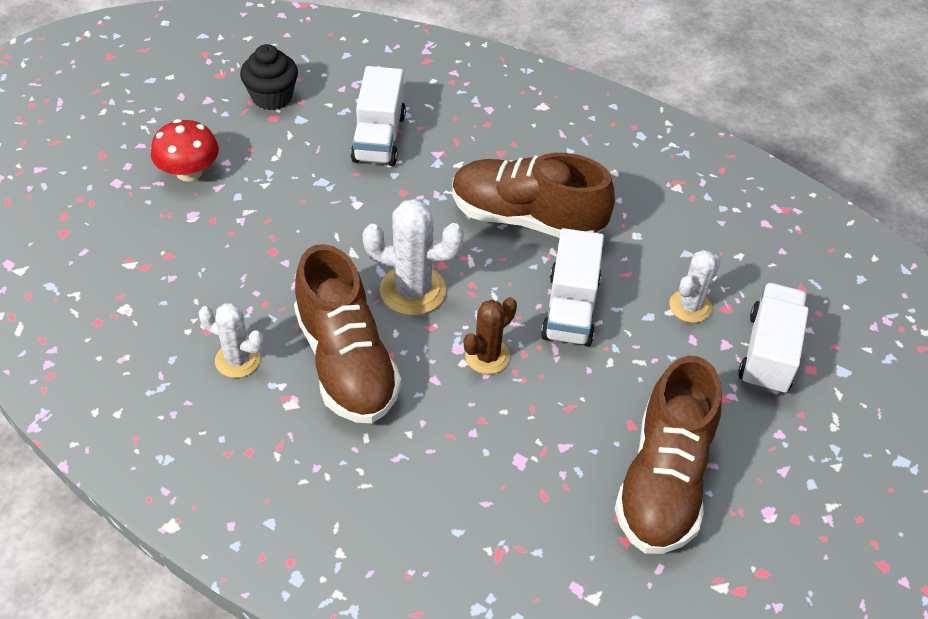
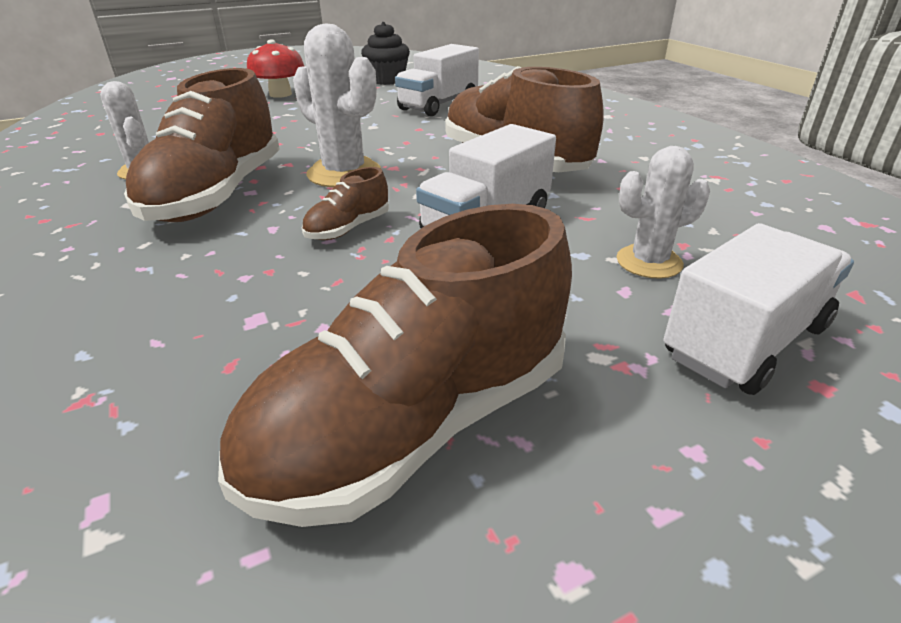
camera: 35 degrees right, 15 degrees down
(487, 356) = (348, 229): brown cactus -> brown shoe

